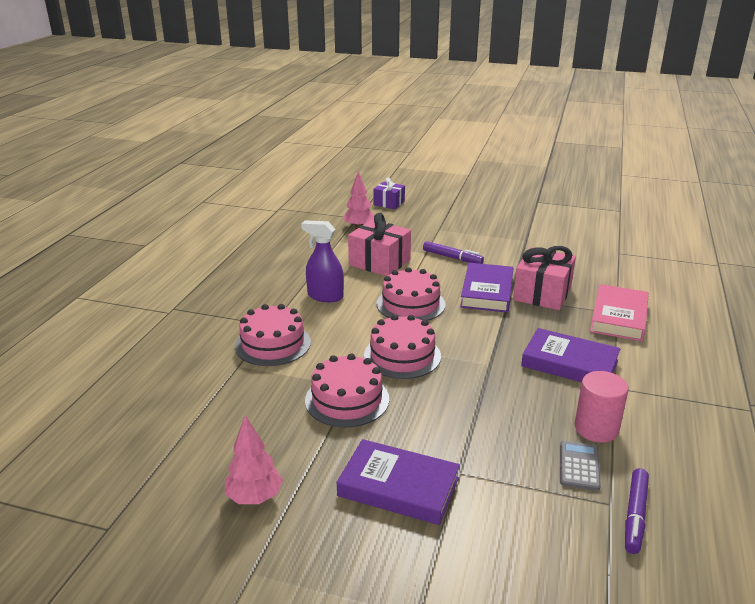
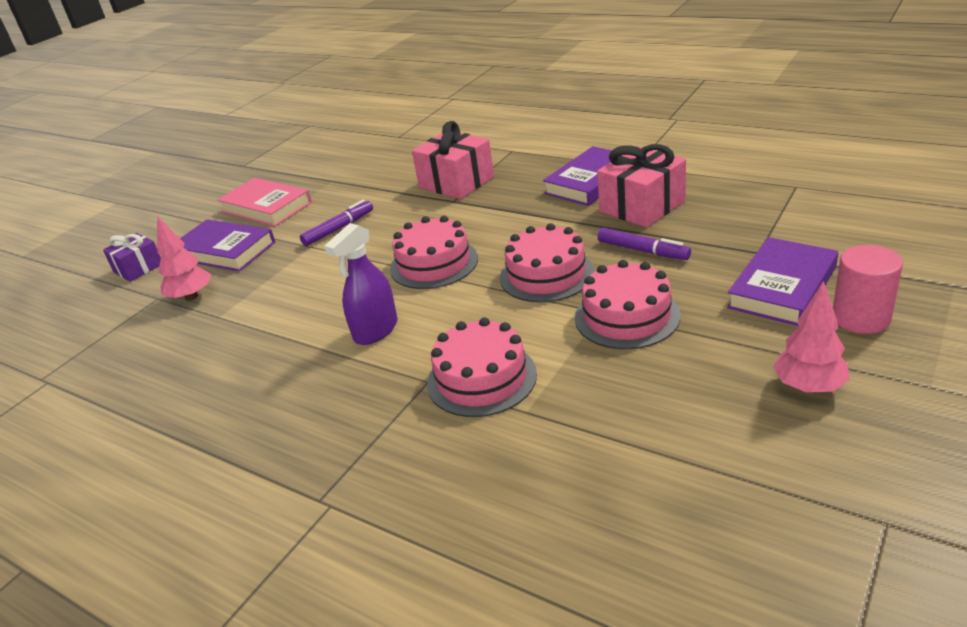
camera: 70 degrees left, 5 degrees up
(379, 262) = (312, 282): pink gift -> pink gift (642, 206)
(487, 292) = (434, 212): purple book -> purple book (225, 250)
(579, 466) = (748, 193): grey calculator -> none
(596, 428) = (695, 180): pink cylinder -> pink cylinder (861, 318)
(619, 317) = (520, 150): pink book -> pink book (266, 207)
(635, 515) = (809, 178): purple marker -> purple marker (643, 251)

